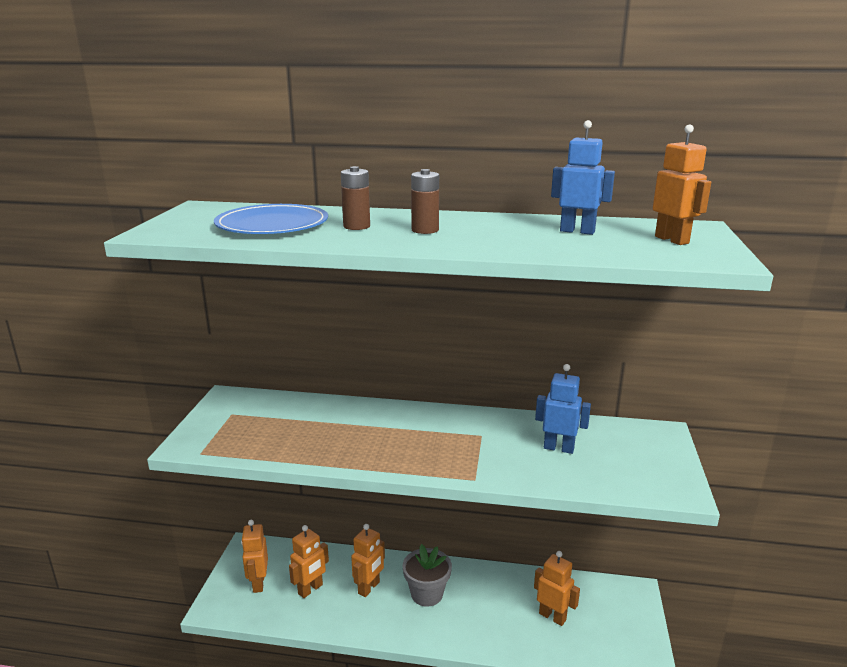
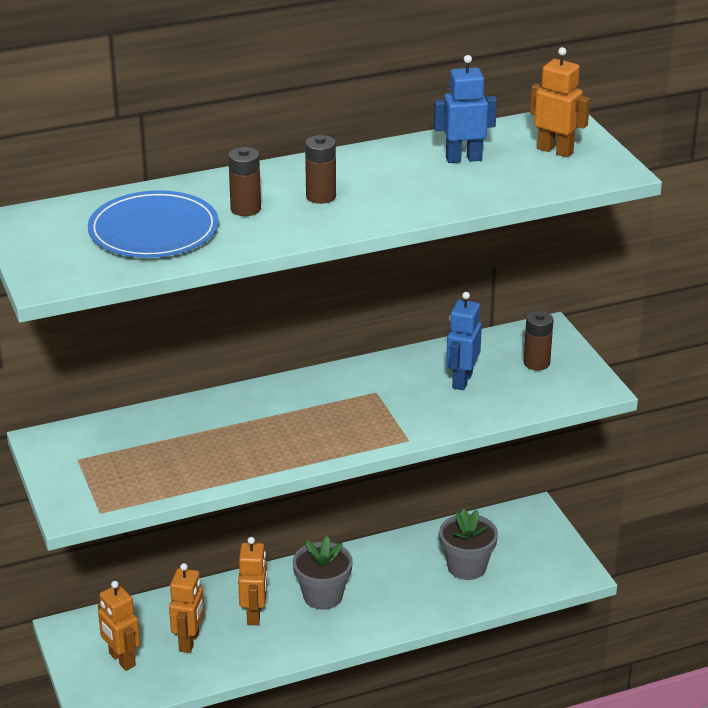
camera: 30 degrees left, 10 degrees up
(552, 616) = (466, 567): orange robot -> grey flower pot
(558, 448) = (461, 380): blue robot -> blue robot turned 60 degrees counterclockwise
(636, 454) = (536, 363): none -> brown battery

